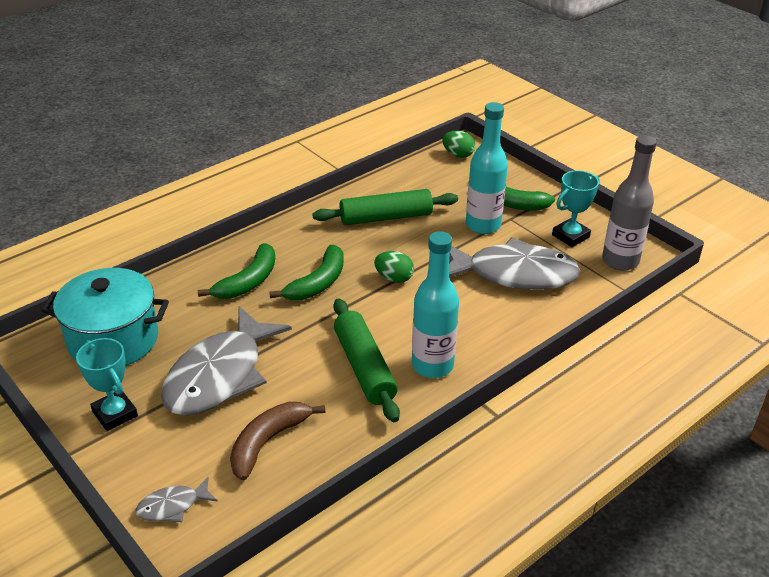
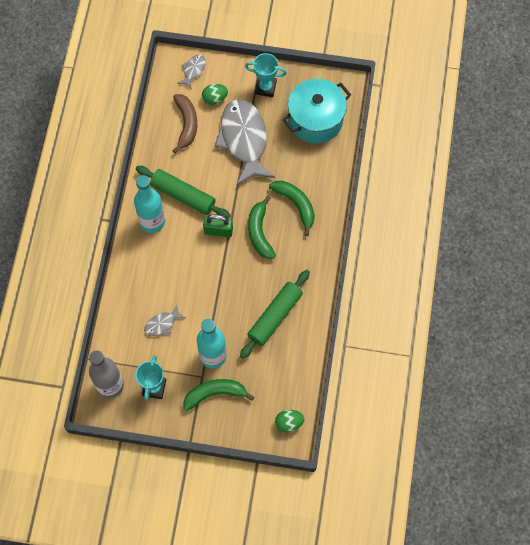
camera: 140 degrees right, 30 degrees up
(248, 281) = (296, 205): green banana -> green banana turned 150 degrees clockwise
(362, 310) = (218, 231): none -> green padlock
(394, 278) = (223, 268): green egg -> green egg (215, 98)
(514, 274) = (162, 324): grey fish -> grey fish, size x0.43

